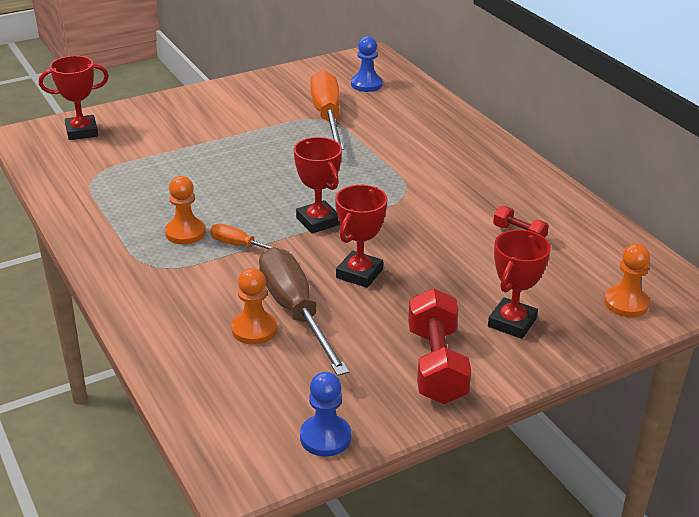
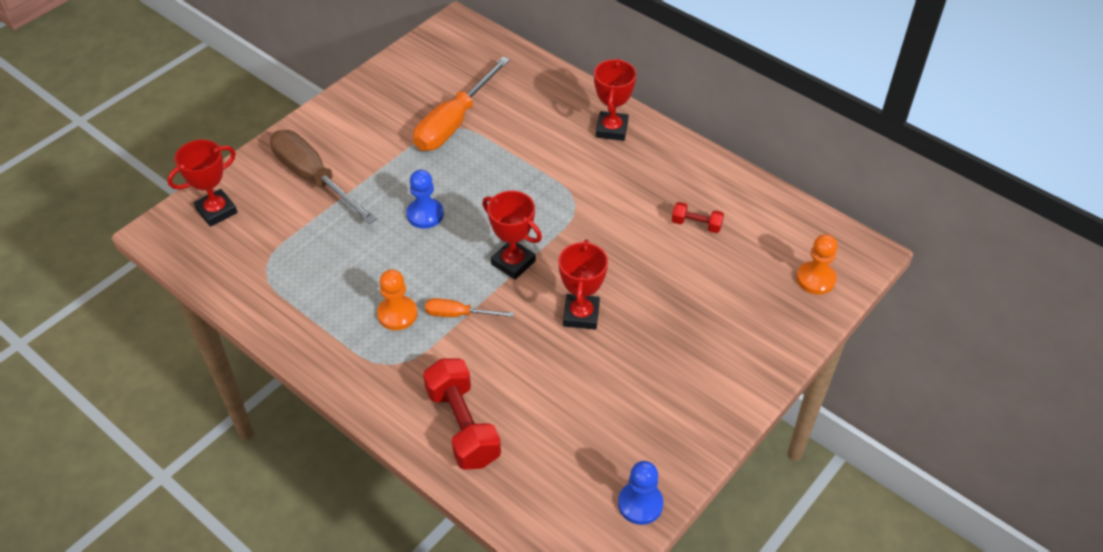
camera: 20 degrees left, 15 degrees up
(254, 329) = (522, 409): orange pawn -> none
(295, 311) = (547, 377): brown screwdriver -> brown screwdriver (314, 178)
(327, 116) = (454, 122): orange screwdriver -> orange screwdriver turned 120 degrees counterclockwise
(366, 84) = (470, 67): blue pawn -> blue pawn (425, 214)
(436, 365) = (693, 397): red dumbbell -> red dumbbell (463, 426)
(512, 322) = (734, 330): red trophy -> red trophy (611, 129)

